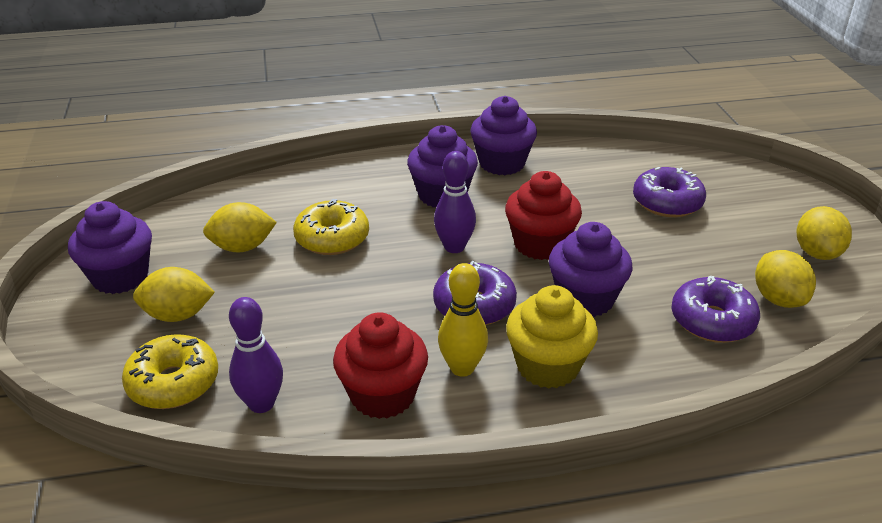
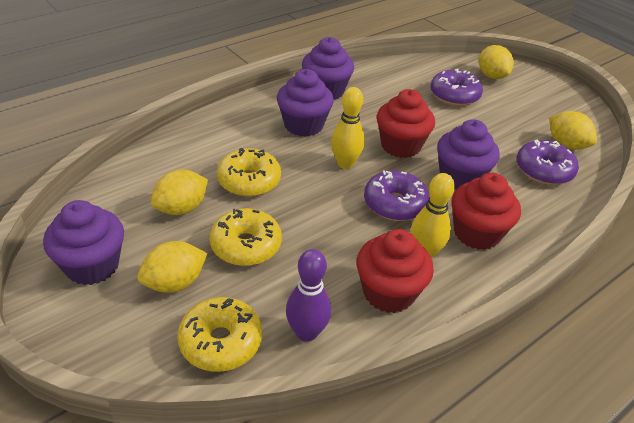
camera: 30 degrees left, 5 degrees up
(274, 301) = (246, 245): none -> yellow donut
(454, 247) = (345, 163): purple bowling pin -> yellow bowling pin
(547, 366) = (476, 233): yellow cupcake -> red cupcake
(817, 253) = (562, 109): yellow lemon -> yellow lemon (491, 76)

